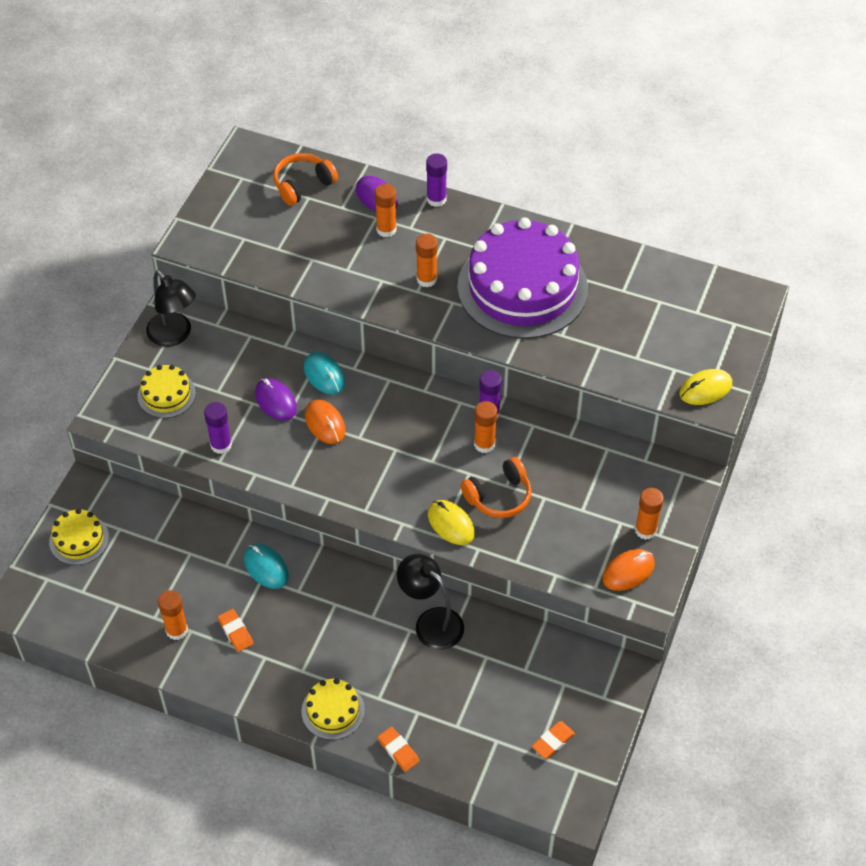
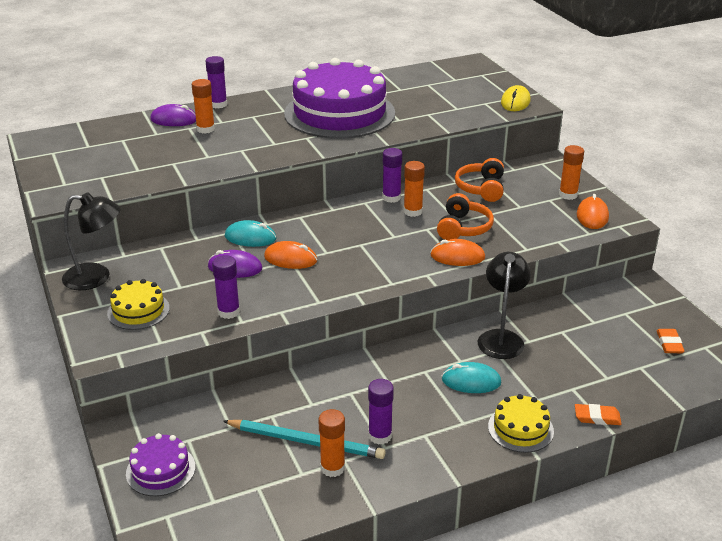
camera: 45 degrees left, 20 degrees down
(79, 539) = (160, 470): yellow cake -> purple cake
(185, 594) = (306, 442): none -> turquoise pencil
(235, 632) = (380, 436): orange eraser -> purple glue stick
(266, 567) = (344, 385): turquoise mouse -> turquoise mouse (471, 381)
(303, 185) = (108, 136): orange headphones -> orange headphones (481, 188)
(426, 279) = (271, 136): orange glue stick -> none
(431, 622) = (501, 338): black lamp -> black lamp turned 105 degrees clockwise
(450, 524) = (457, 256): yellow mouse -> orange mouse

